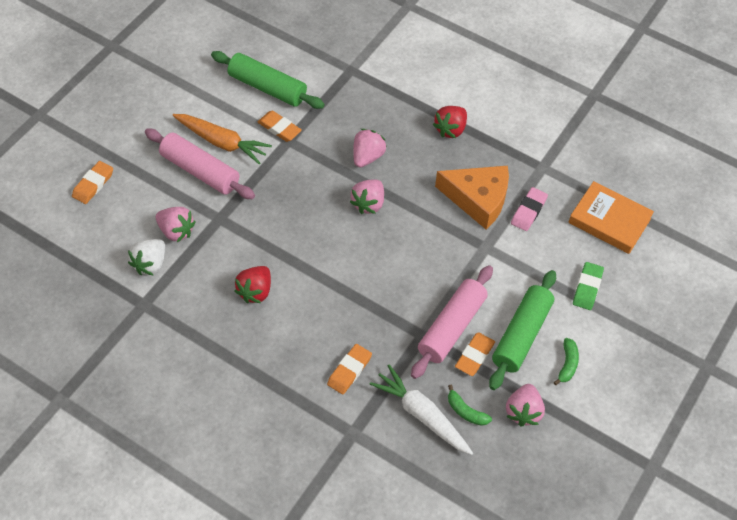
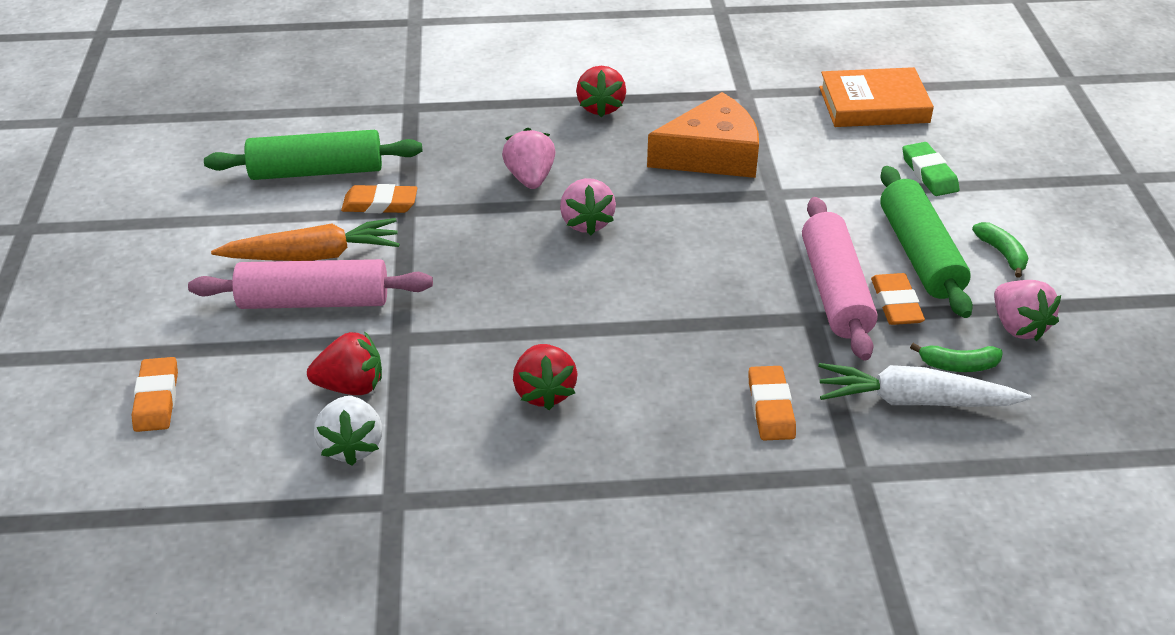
camera: 35 degrees left, 15 degrees down
(176, 231) = (351, 386): pink strawberry -> red strawberry
(528, 211) = (780, 138): pink eraser -> none

